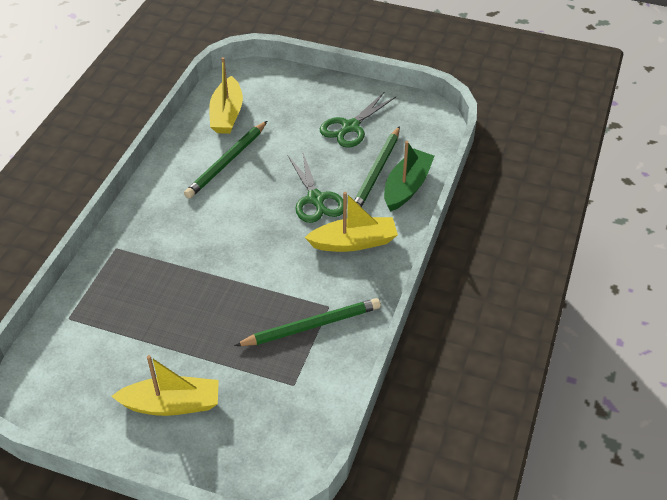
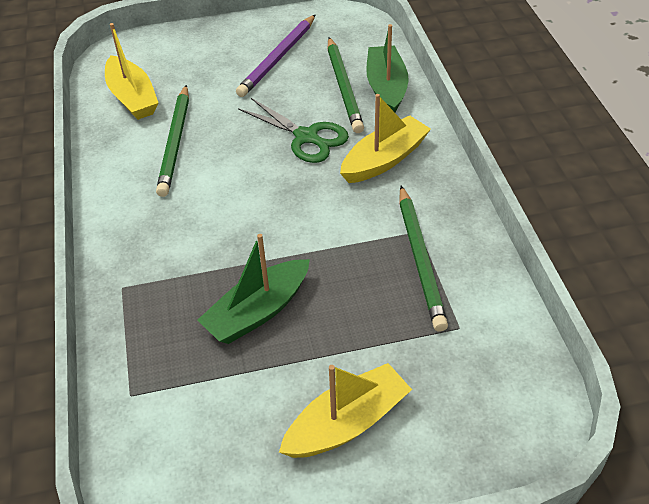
camera: 30 degrees left, 0 degrees up
(180, 306) = (258, 312): none -> green boat
(311, 326) = (420, 259): green pencil -> green pencil turned 135 degrees clockwise
(350, 127) = (278, 58): green scissors -> purple pencil

